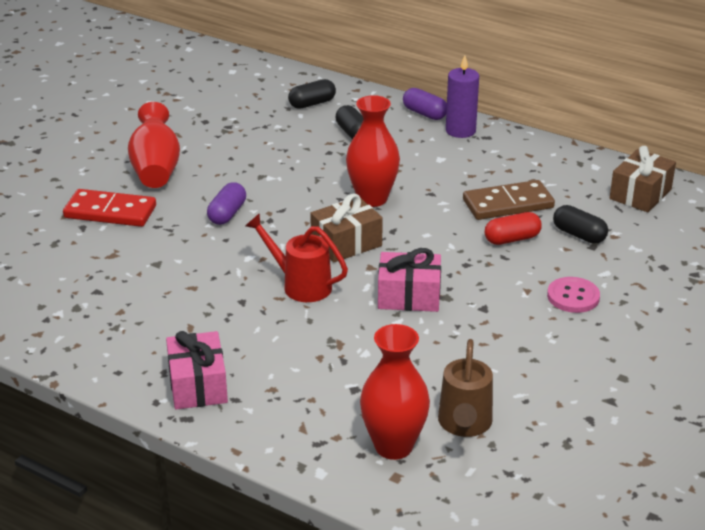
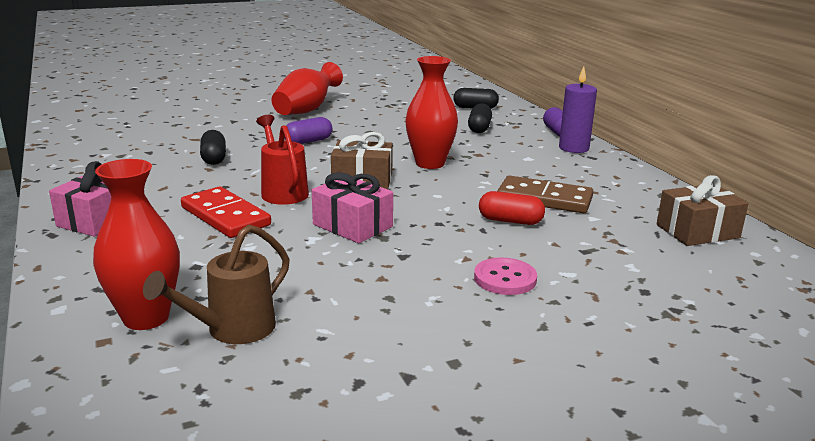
camera: 35 degrees right, 10 degrees down
(110, 212) = (237, 120): red domino -> red domino (225, 216)
(579, 235) = (583, 238): black capsule -> black capsule (214, 158)

